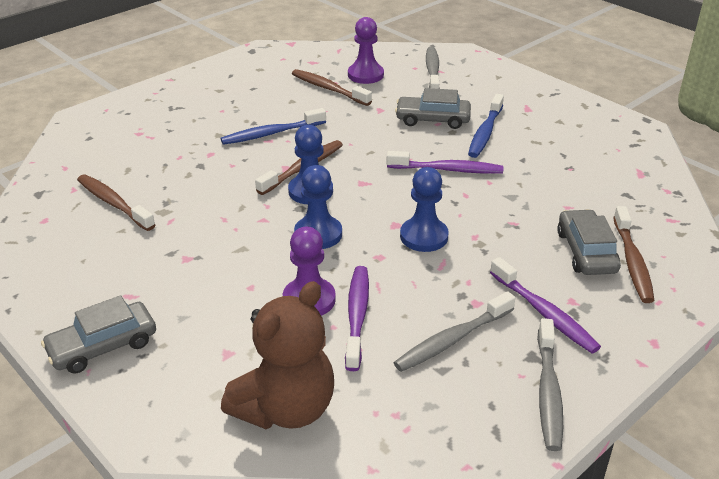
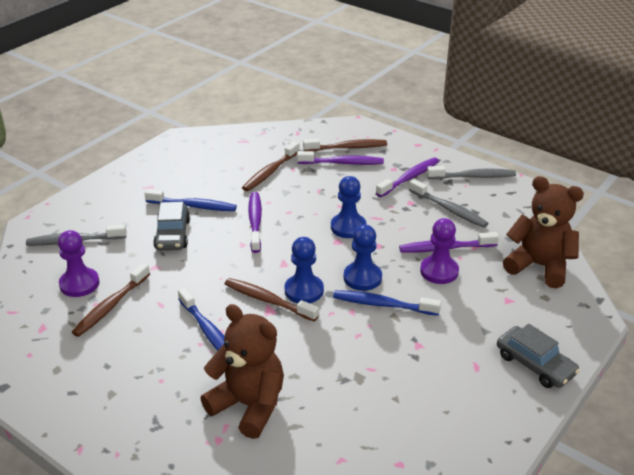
camera: 100 degrees left, 0 degrees up
(113, 203) = (356, 417): brown toothbrush -> brown toothbrush (270, 172)
(166, 148) = (249, 405): none -> brown teddy bear
(264, 242) = (382, 304): none -> blue toothbrush
(586, 252) = (343, 163): grey car -> purple toothbrush

